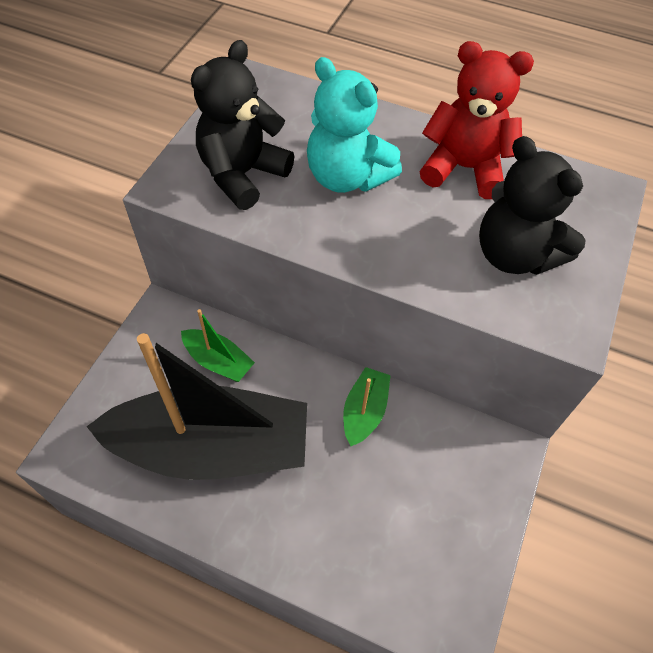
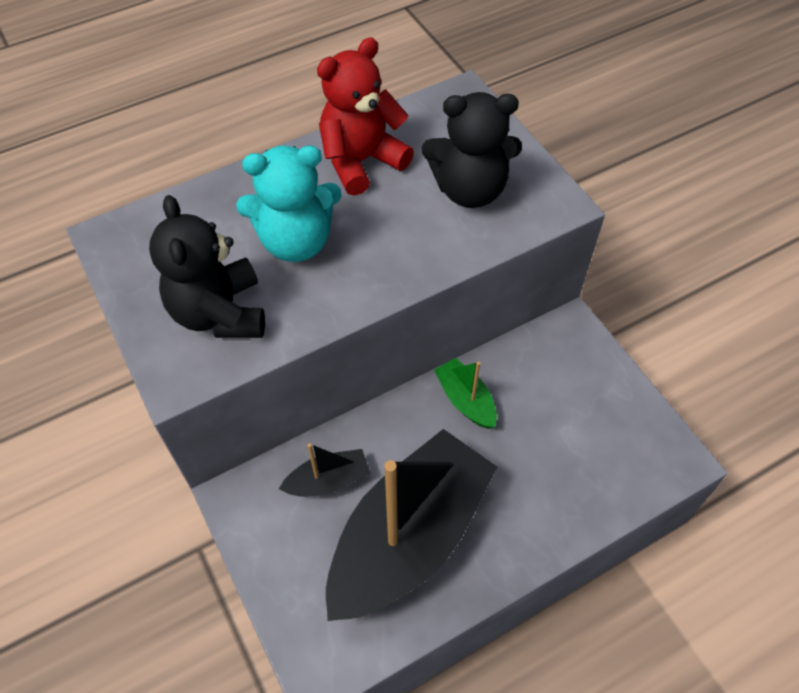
camera: 50 degrees left, 0 degrees up
(218, 361) = (328, 481): green boat -> black boat

